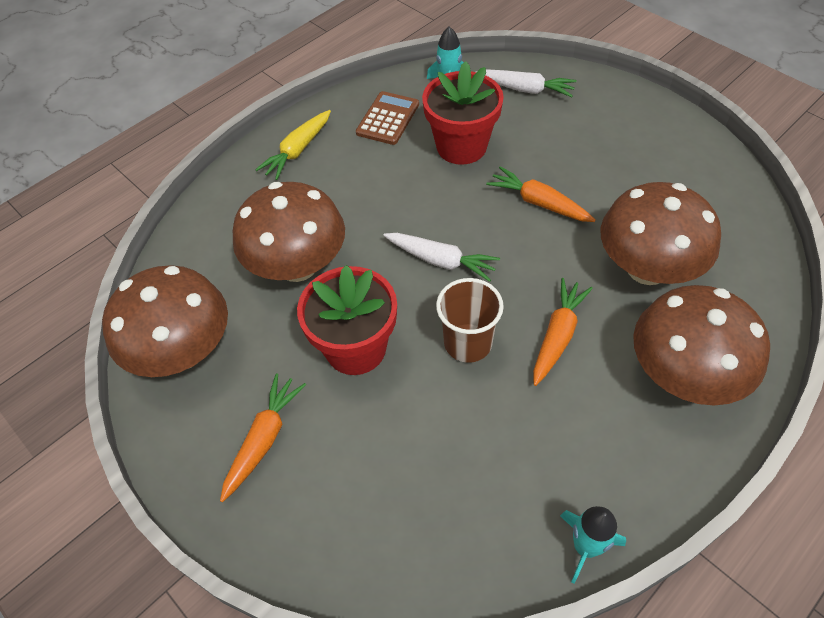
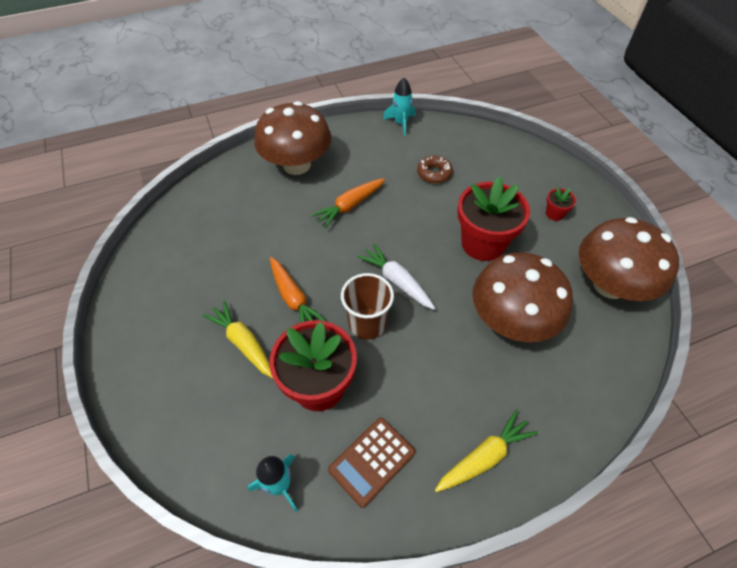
camera: 160 degrees left, 0 degrees up
(264, 439) = (554, 214): orange carrot -> red flower pot
(468, 343) = (407, 221): brown cup -> brown cup (367, 323)
(470, 445) = (434, 173): none -> brown donut
(526, 89) = (207, 435): white carrot -> none
(554, 151) = (243, 343): none -> yellow carrot
(647, 268) = (262, 223): brown mushroom -> none

